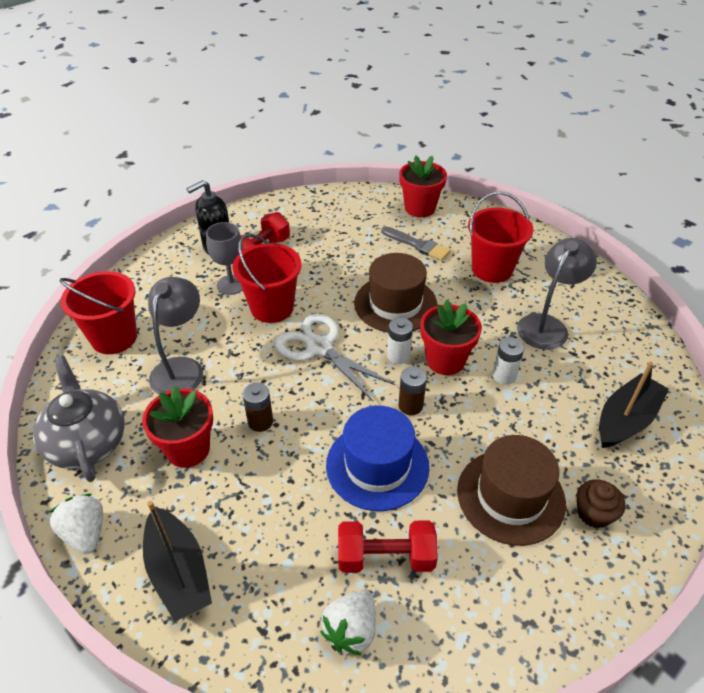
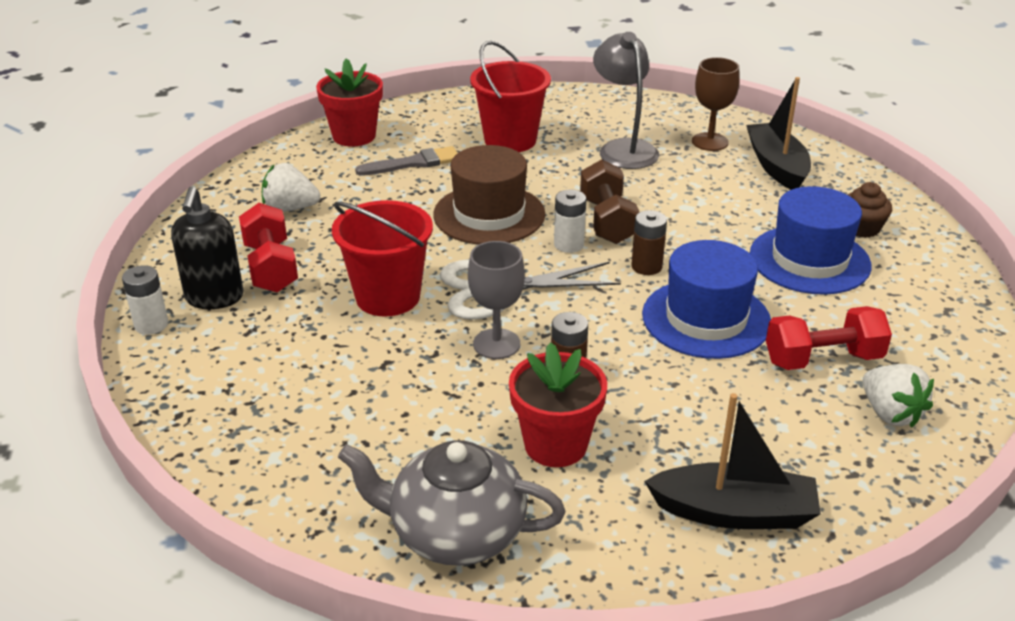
camera: 55 degrees left, 10 degrees down
(85, 533) = (612, 578): white strawberry -> white strawberry (290, 208)
(114, 338) = (276, 447): red bucket -> none
(181, 368) = (410, 405): grey lamp -> none
(231, 285) = (303, 312): grey goblet -> grey goblet (496, 344)
(385, 557) = (823, 359): red dumbbell -> red dumbbell turned 45 degrees clockwise
(445, 360) = (607, 221): red flower pot -> brown dumbbell
(504, 375) = (663, 199): white battery -> white battery (151, 325)
(510, 496) = (809, 260): brown hat -> blue hat
(613, 365) = (710, 142): none -> brown goblet

